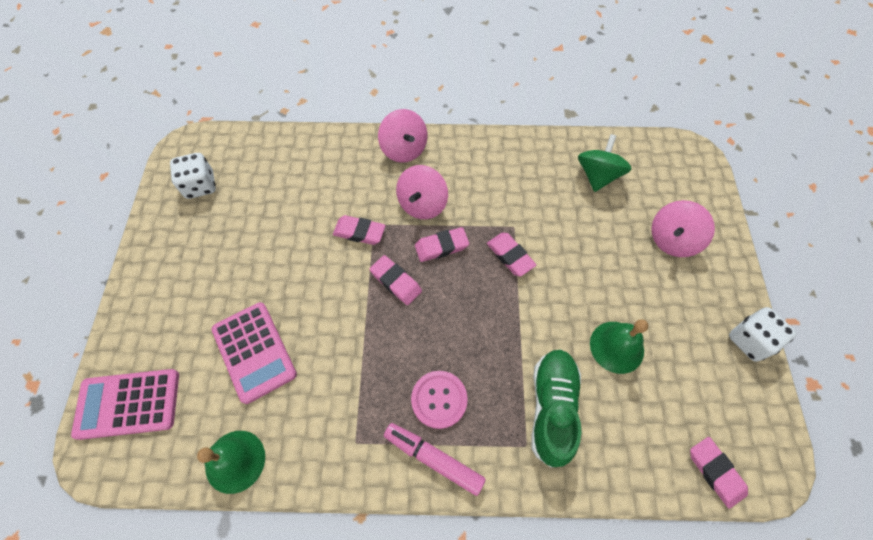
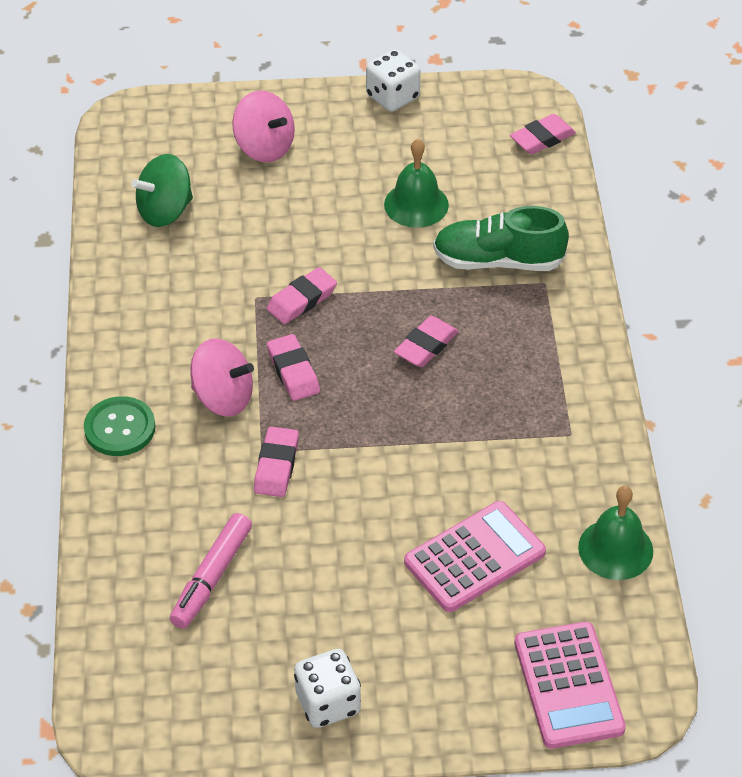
camera: 95 degrees left, 15 degrees down
(200, 185) = (200, 691): white dice -> white dice (328, 703)
(396, 282) = (353, 416): pink eraser -> pink eraser (426, 346)
(404, 149) = (120, 428): pink spinning top -> green button
(433, 458) = (574, 361): pink marker -> pink marker (211, 577)
(439, 399) = (506, 360): pink button -> none
(597, 175) = (165, 211): green spinning top -> green spinning top turned 45 degrees counterclockwise

